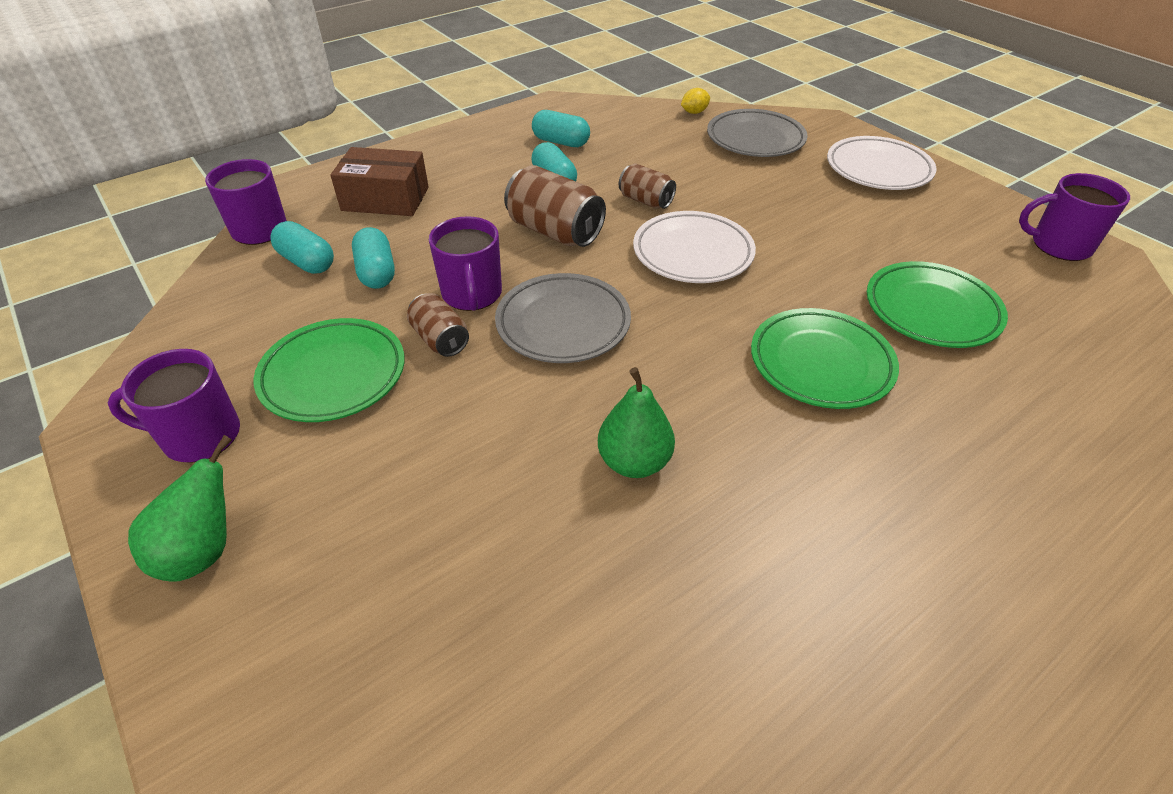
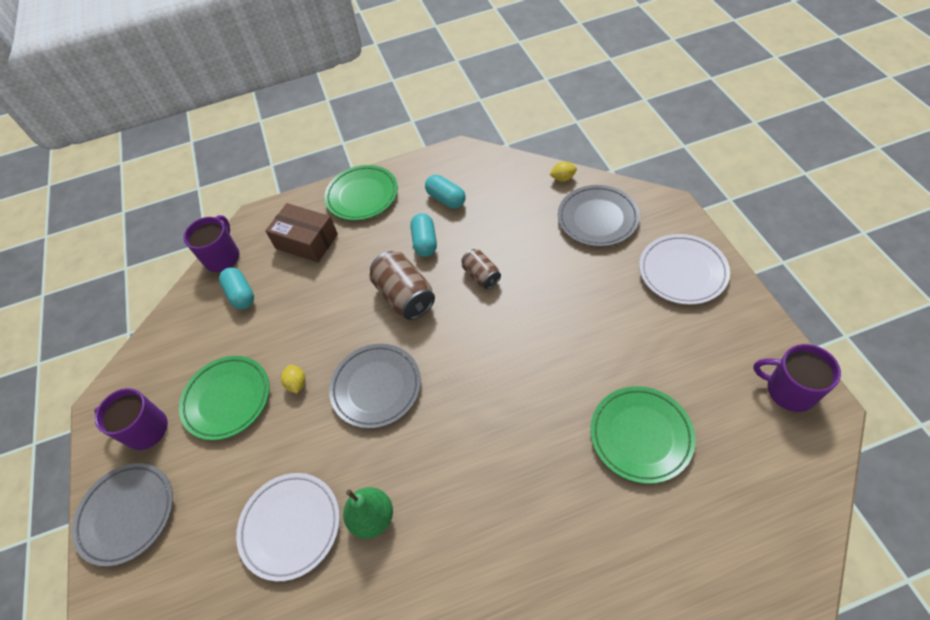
camera: 25 degrees right, 10 degrees up
(203, 551) = (127, 514): green pear -> grey plate
(376, 272) = (279, 313): turquoise capsule -> none
(440, 339) = (297, 384): brown can -> yellow lemon
(472, 294) = (329, 347): purple mug -> none
(692, 253) = (491, 338): white plate -> white plate (291, 526)
(821, 363) = (531, 466): green plate -> green plate (362, 196)

